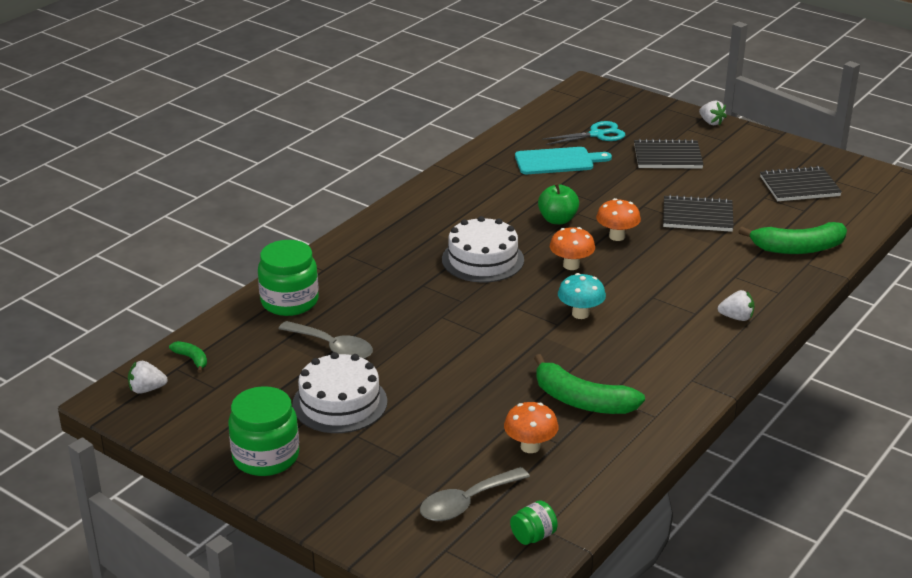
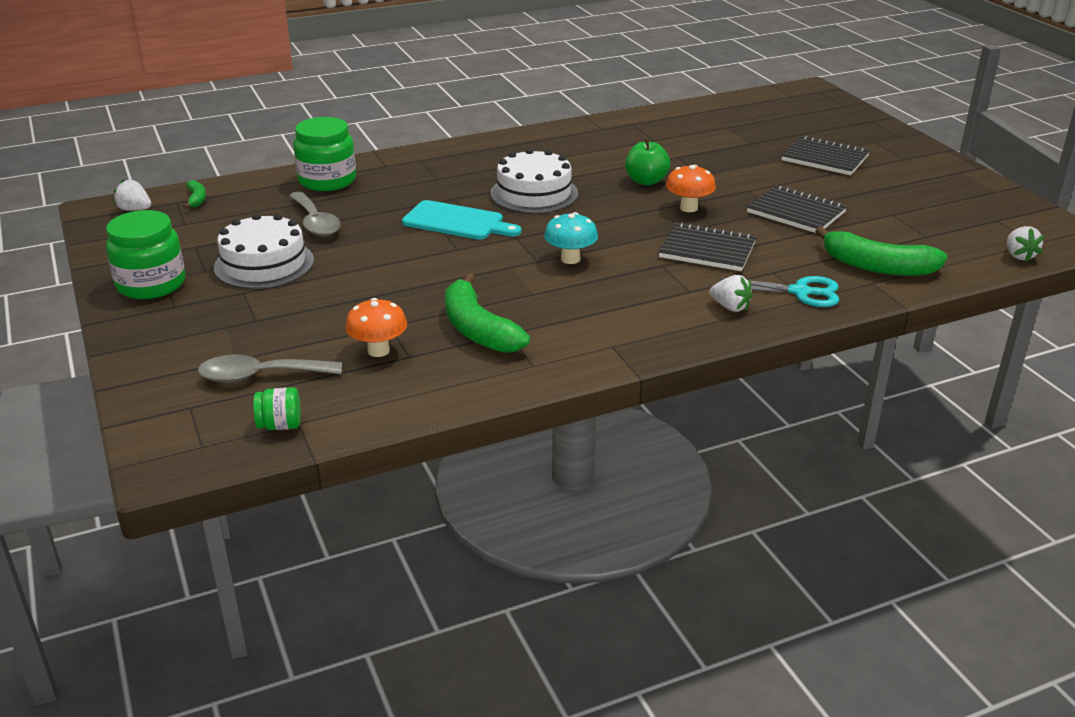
camera: 30 degrees right, 0 degrees up
(558, 161) = (705, 138): turquoise cutting board -> turquoise cutting board (457, 222)
(571, 265) = (612, 219): orange mushroom -> none
(597, 134) = (771, 126): turquoise scissors -> turquoise scissors (800, 292)
(711, 122) = (908, 142): white strawberry -> white strawberry (1019, 256)
(799, 186) = (945, 215): black notebook -> black notebook (707, 250)

